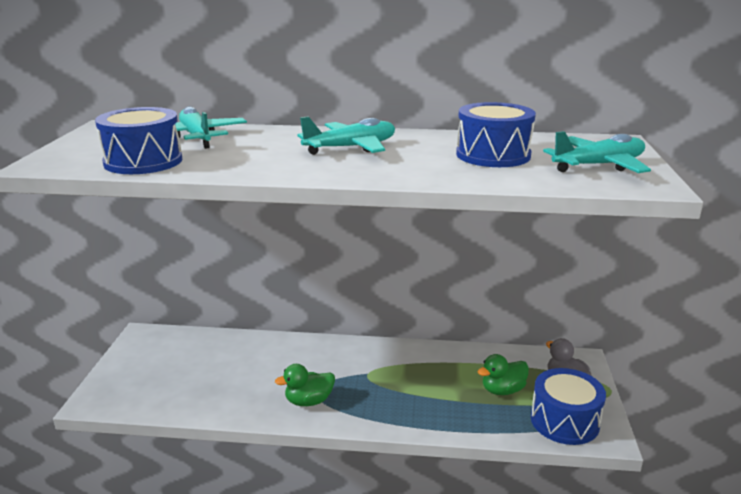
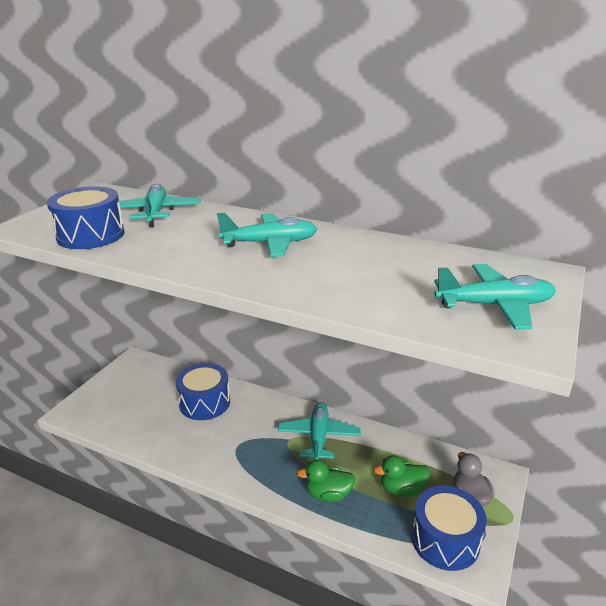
camera: 20 degrees right, 5 degrees up
(309, 401) = (226, 455): green duck -> green duck (328, 494)
(396, 365) = (319, 437): none -> turquoise plane
(493, 155) = (395, 273): blue drum -> blue drum (204, 402)

